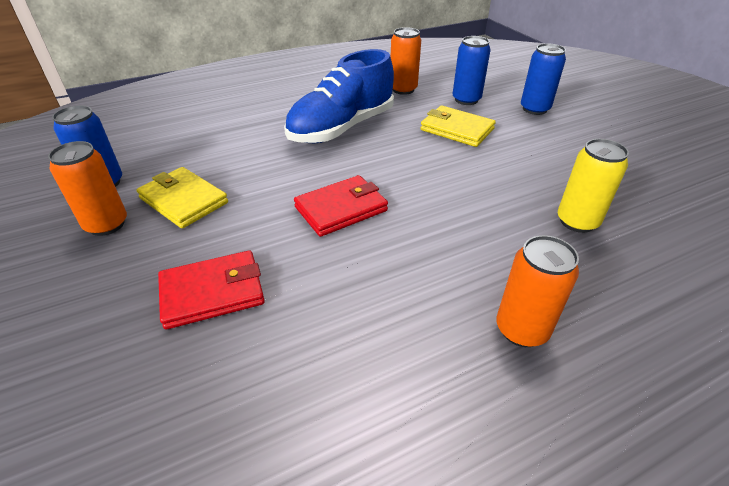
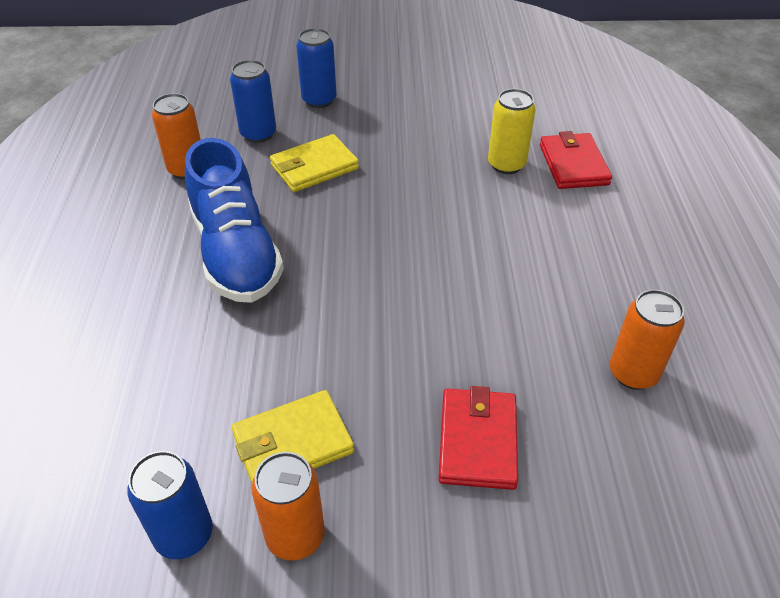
camera: 65 degrees left, 5 degrees up
(341, 209) = (399, 304): red wallet -> red wallet (573, 165)
(521, 329) = (607, 251): orange can -> orange can (633, 373)

